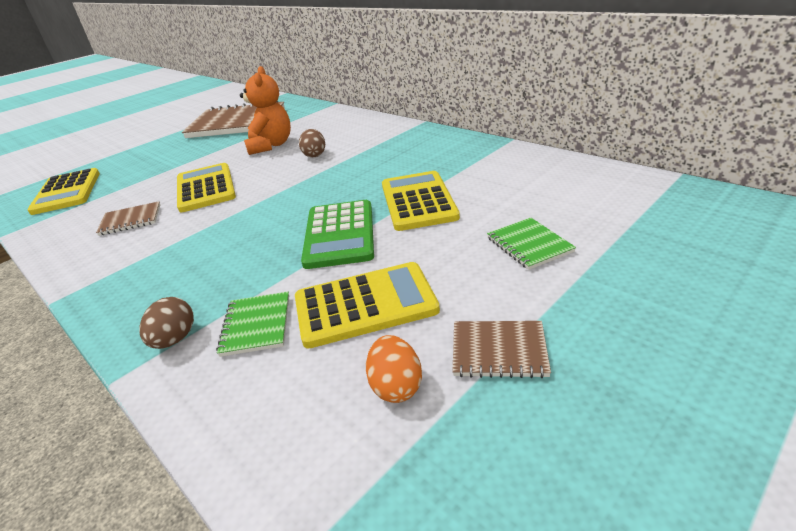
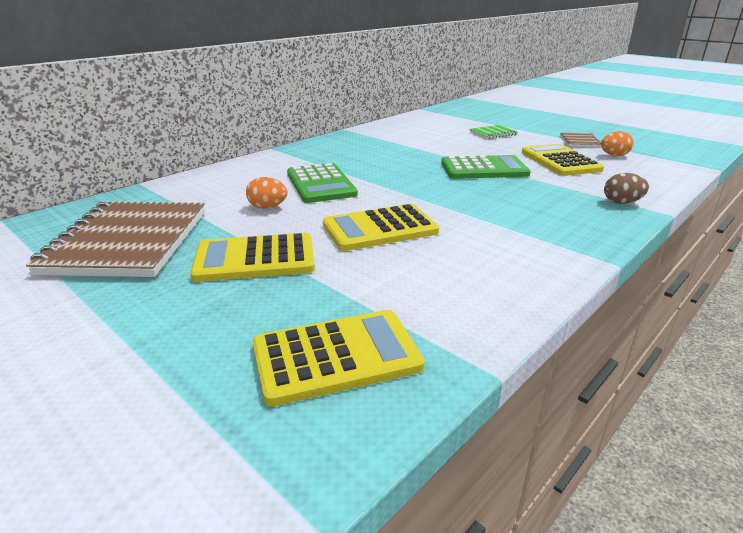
camera: 95 degrees left, 5 degrees down
(131, 220) = (454, 260): brown notebook -> none
(256, 325) = (593, 183): green notebook -> none
(271, 145) = (267, 207): orange teddy bear -> orange egg
(314, 155) = (320, 184): brown egg -> green calculator
(418, 201) = (437, 151): yellow calculator -> yellow calculator (255, 259)

